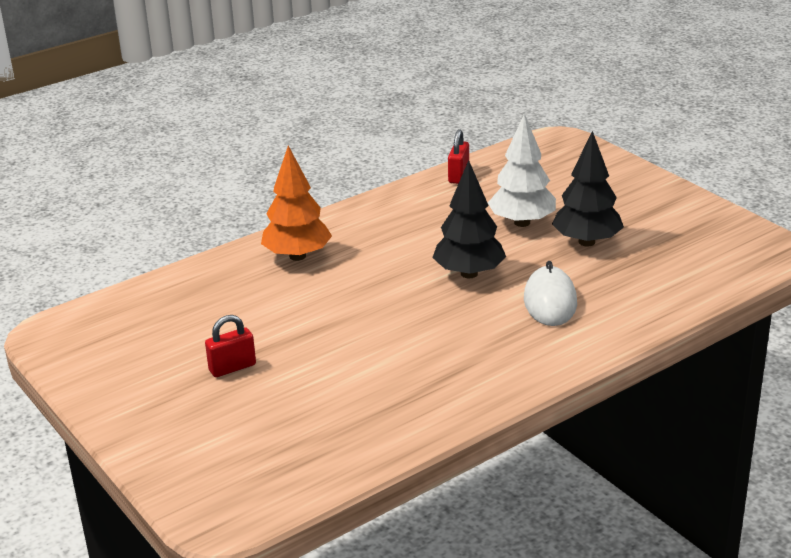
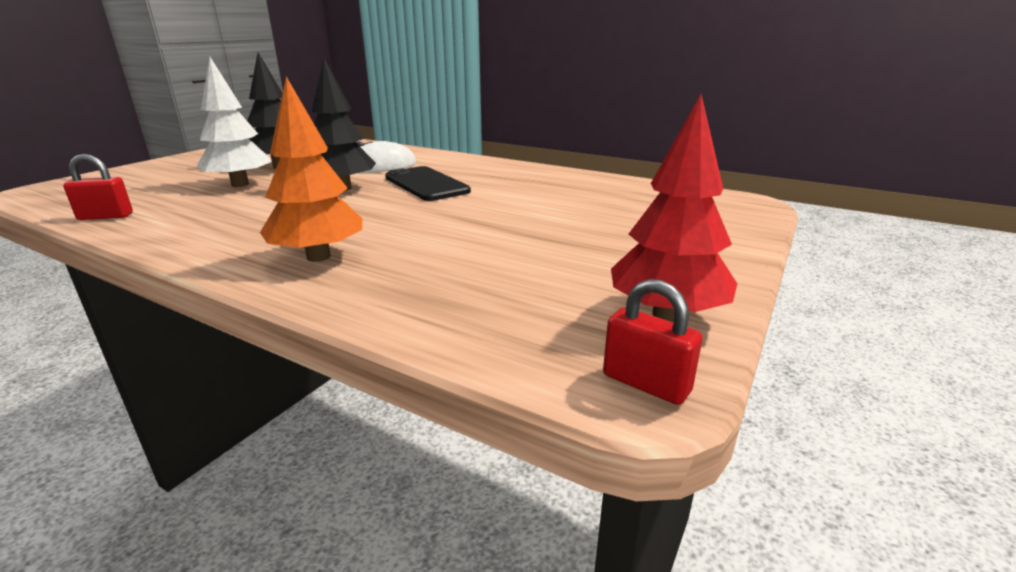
camera: 115 degrees left, 5 degrees down
(92, 365) = (666, 314): none -> red tree
(232, 368) = (573, 239): red padlock -> red padlock (646, 383)
(450, 321) = (426, 184): none -> black phone

